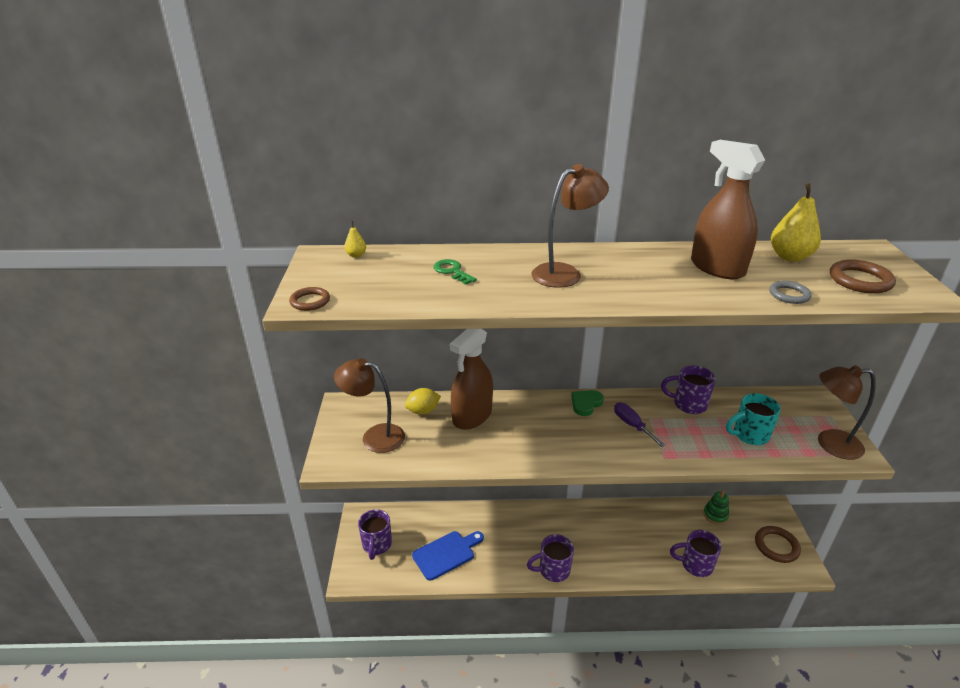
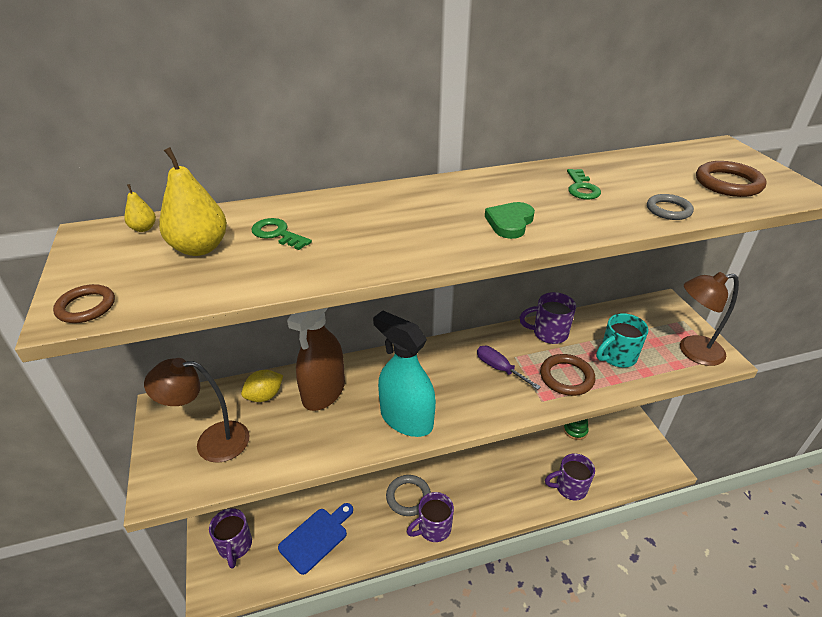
camera: 15 degrees left, 5 degrees up
(536, 539) = (408, 497): none -> grey ring
(537, 450) = (406, 419): none -> turquoise spray bottle
(565, 273) = (416, 217): brown lamp -> none
(586, 404) = (445, 352): green heart -> green heart (510, 223)
(717, 268) = (581, 188): brown spray bottle -> green key
(776, 546) = (637, 450): brown ring -> brown ring (566, 377)
(789, 257) = (648, 165): yellow pear -> yellow pear (200, 248)

